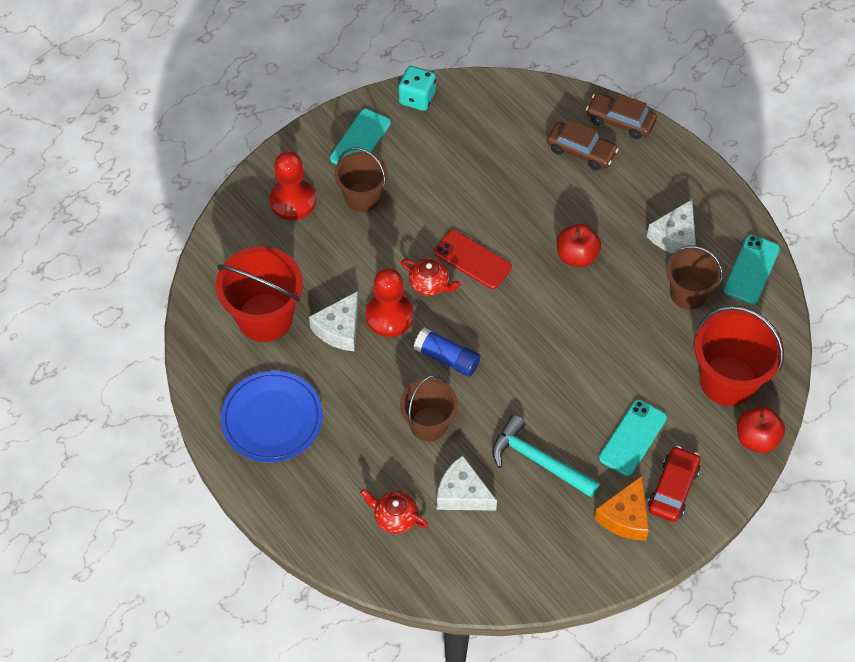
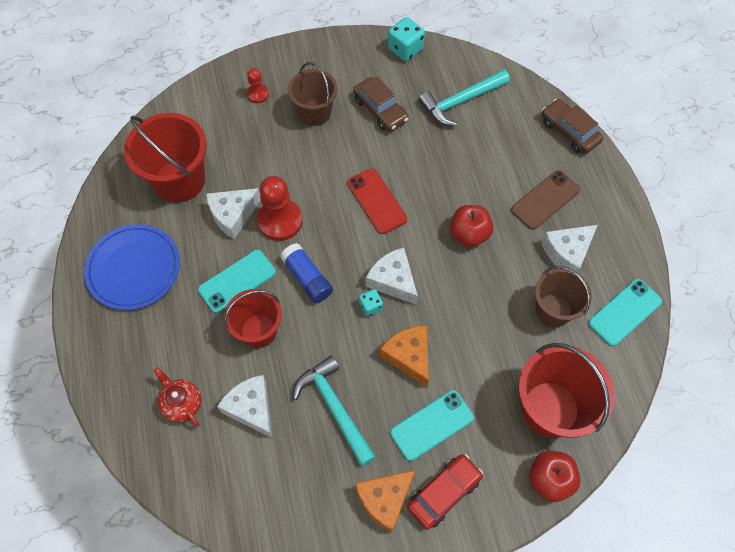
camera: 25 degrees right, 5 degrees up
(292, 201) = (258, 94): red pawn -> red pawn, size x0.54
(360, 141) = (339, 66): turquoise phone -> turquoise phone (237, 281)
(429, 424) = (258, 331): brown bucket -> red bucket
(430, 284) = (329, 207): red teapot -> none
(501, 131) = (460, 102): none -> turquoise hammer
(521, 359) = (370, 306): none -> turquoise dice
(529, 327) = (393, 280): none -> white cheese
(580, 388) = (409, 356): none -> orange cheese
(581, 151) = (521, 144): brown car -> brown car (380, 110)
(630, 195) = (545, 200): none -> brown phone

